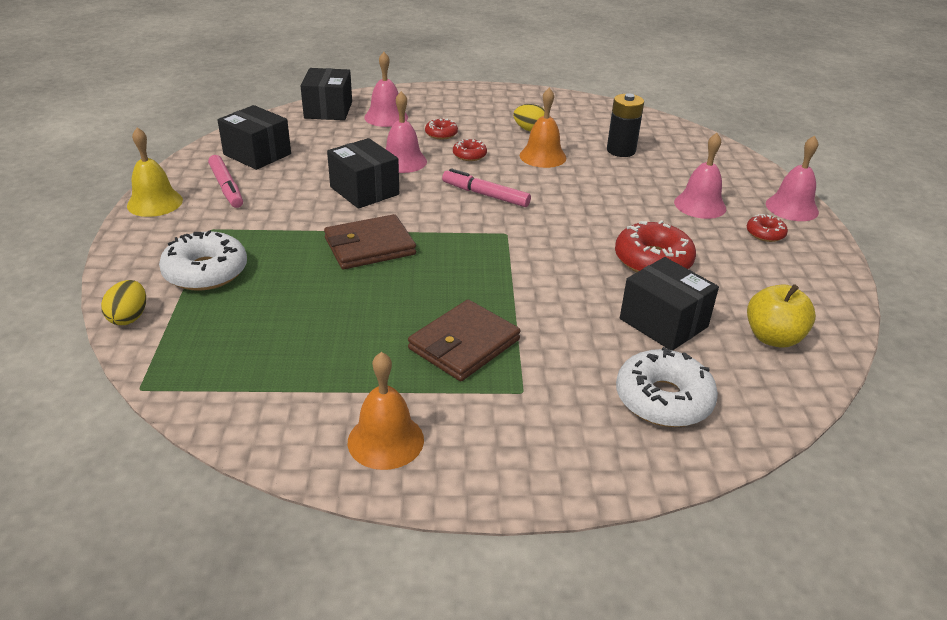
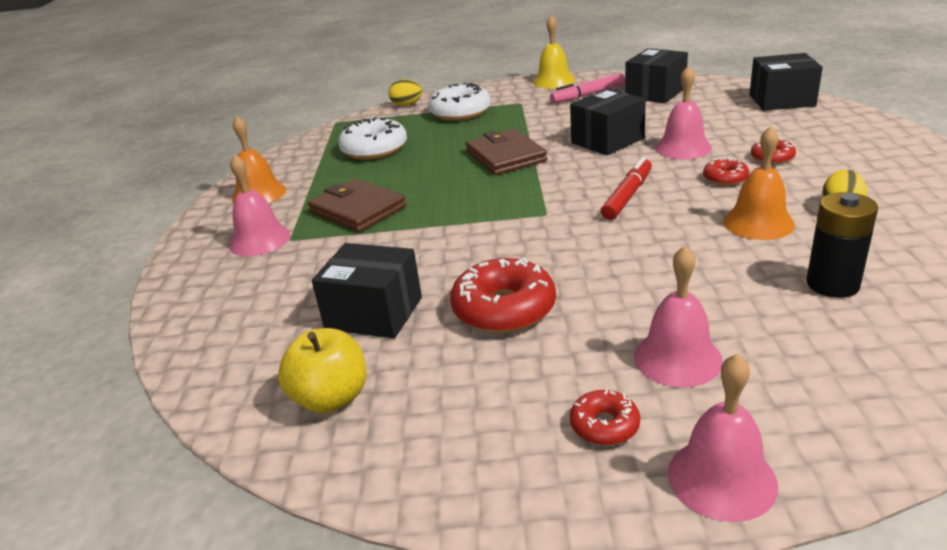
camera: 95 degrees right, 5 degrees down
(386, 117) = (791, 126): pink bell -> pink bell (260, 240)
(485, 195) = (627, 196): pink marker -> red marker
(663, 322) = (374, 313): black box -> black box turned 60 degrees clockwise
(663, 399) = (253, 309): white donut -> white donut (374, 149)

